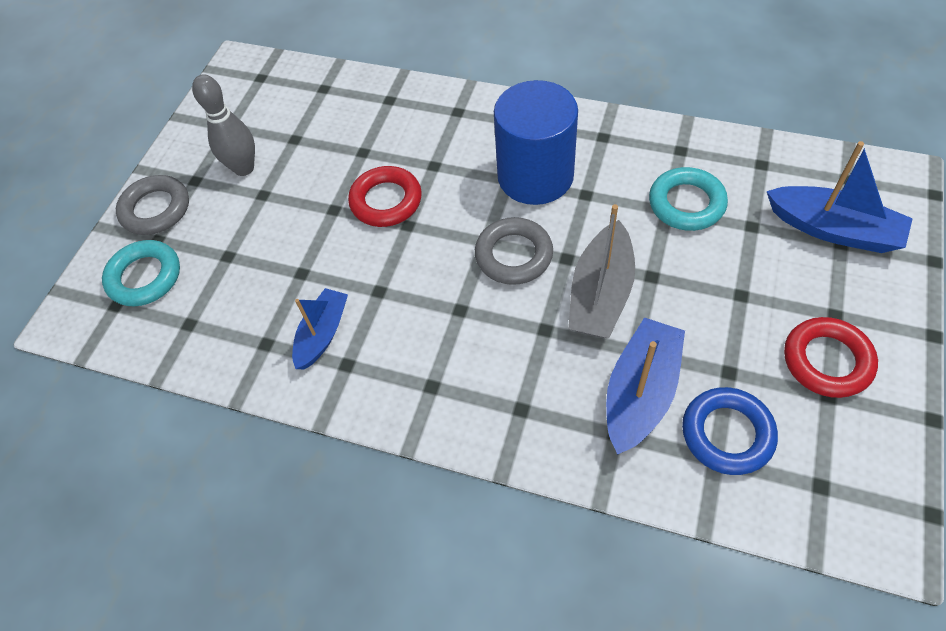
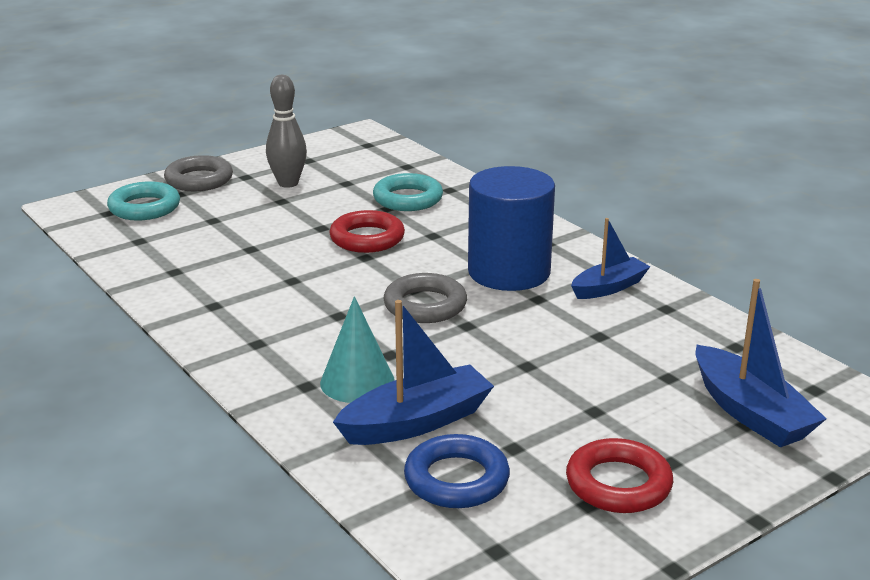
camera: 30 degrees right, 30 degrees down
(322, 334) = (219, 283): blue boat -> blue boat (609, 287)
(554, 378) = (357, 382): none -> turquoise cone
(601, 293) = (466, 355): grey boat -> none
(686, 203) = (623, 339): turquoise ring -> turquoise ring (408, 199)

